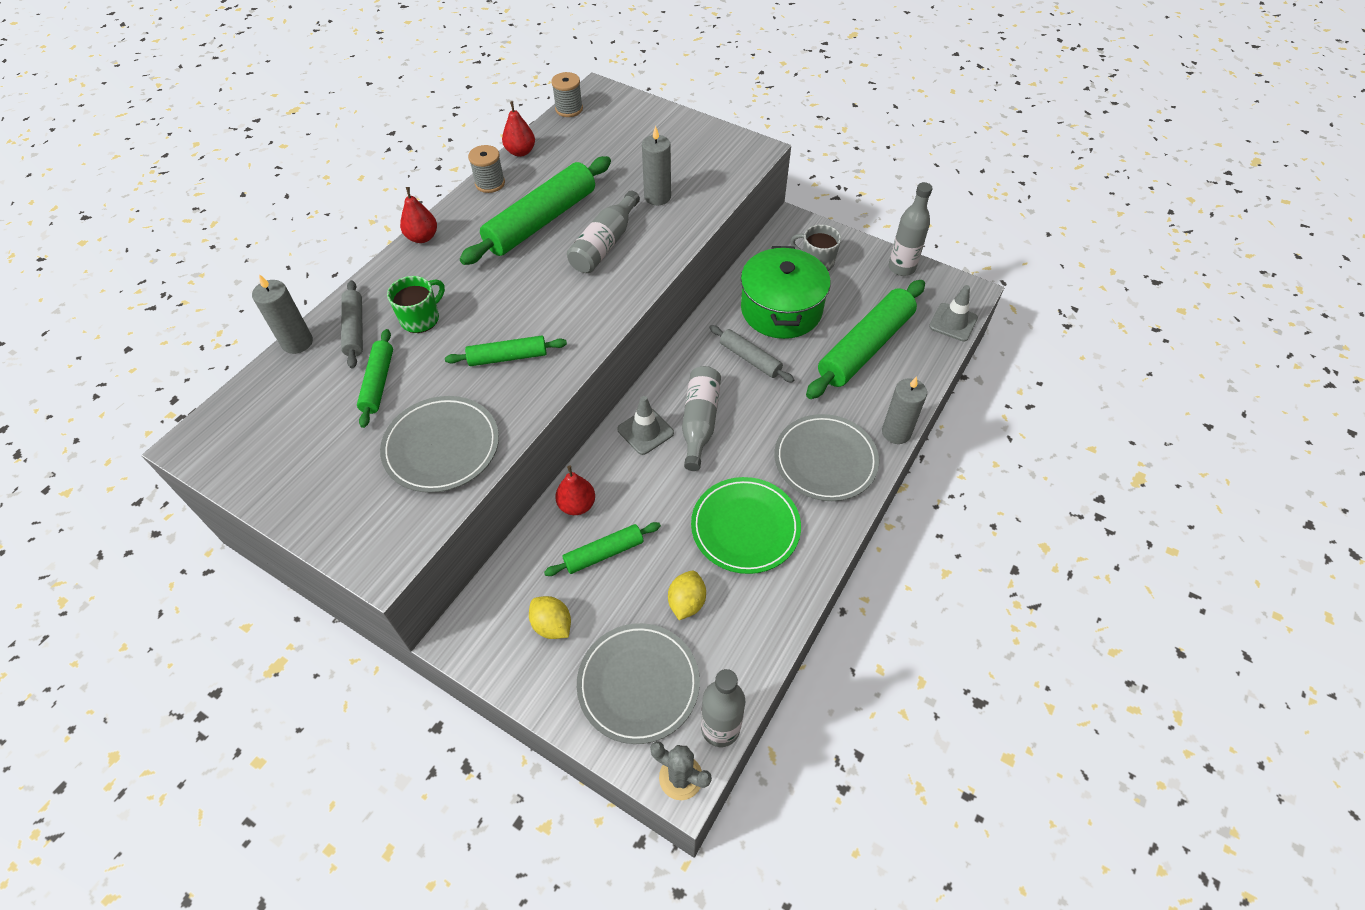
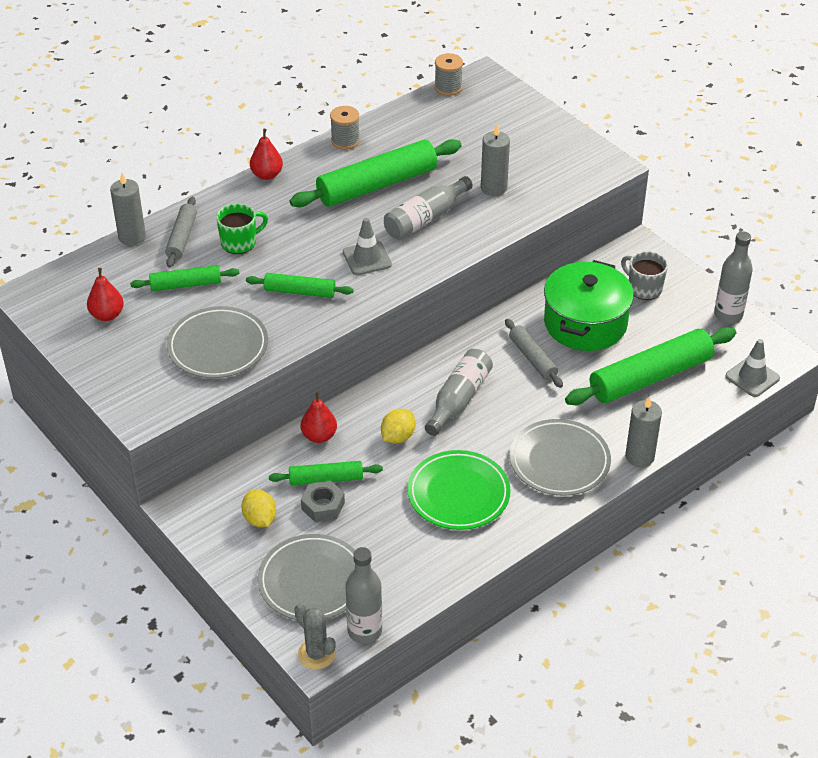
camera: 20 degrees right, 10 degrees down
(378, 382) = (186, 284): green rolling pin -> green rolling pin turned 60 degrees clockwise
(520, 152) = (385, 118): red pear -> red pear (107, 315)
(613, 586) = (323, 506): none -> grey nut
(645, 431) = (406, 394): grey traffic cone -> grey traffic cone (367, 258)
(686, 602) = (379, 535): yellow lemon -> yellow lemon (398, 437)

